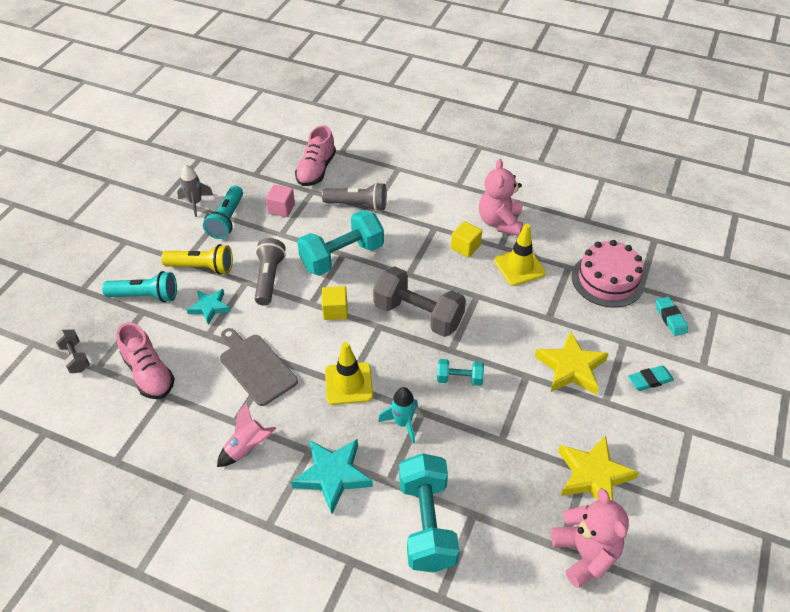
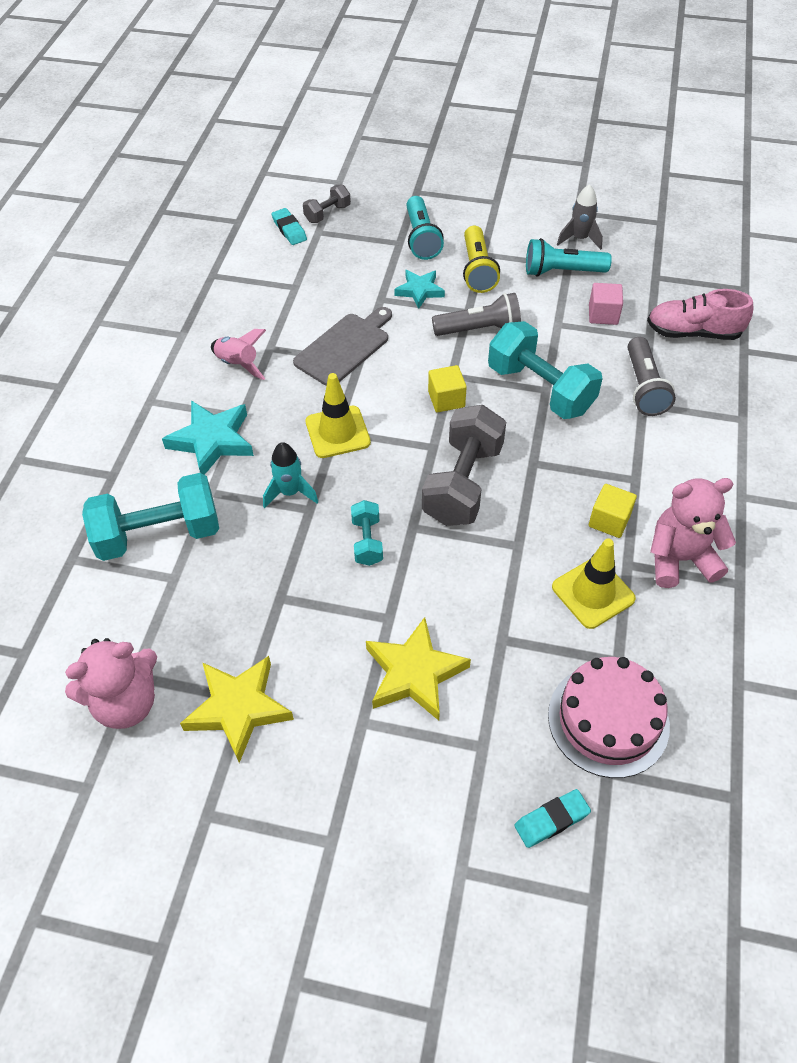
camera: 80 degrees right, 5 degrees up
(149, 373) = (318, 269): pink shoe -> none
(650, 380) = (414, 785): turquoise eraser -> turquoise eraser (289, 230)

